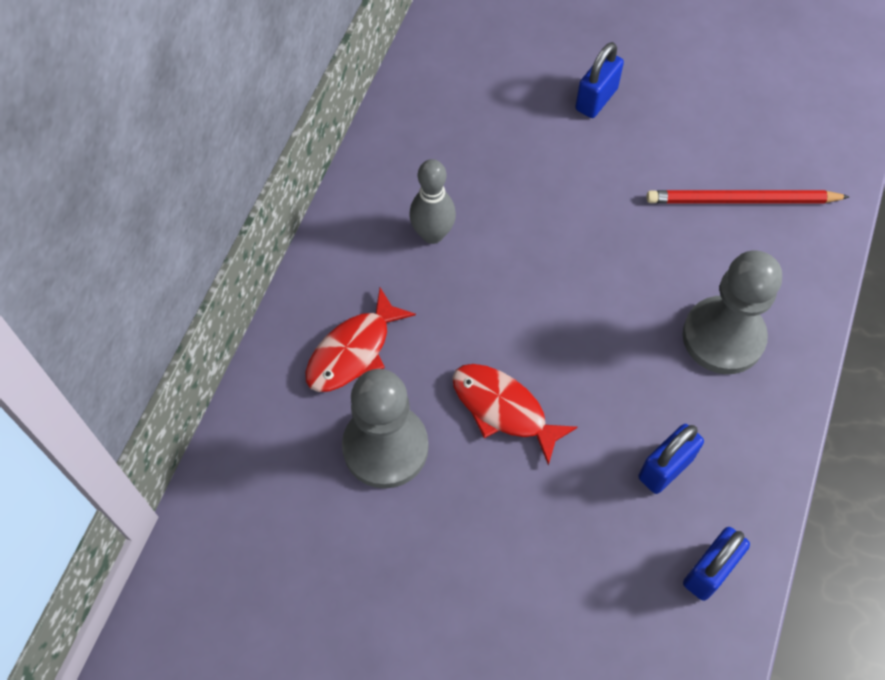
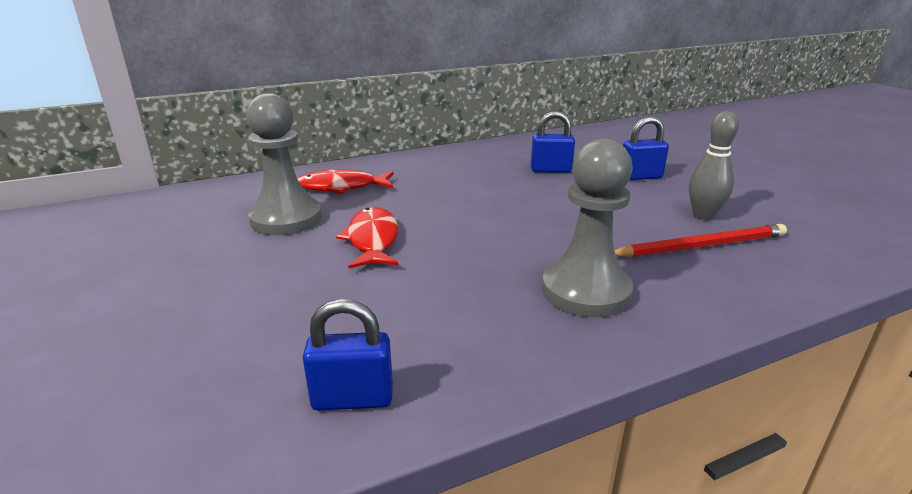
camera: 45 degrees right, 35 degrees down
(432, 234) = (456, 176): grey bowling pin -> grey bowling pin (703, 215)
(665, 468) = (425, 322): blue padlock -> blue padlock (550, 170)
(741, 200) = (701, 246): red pencil -> red pencil turned 120 degrees clockwise

